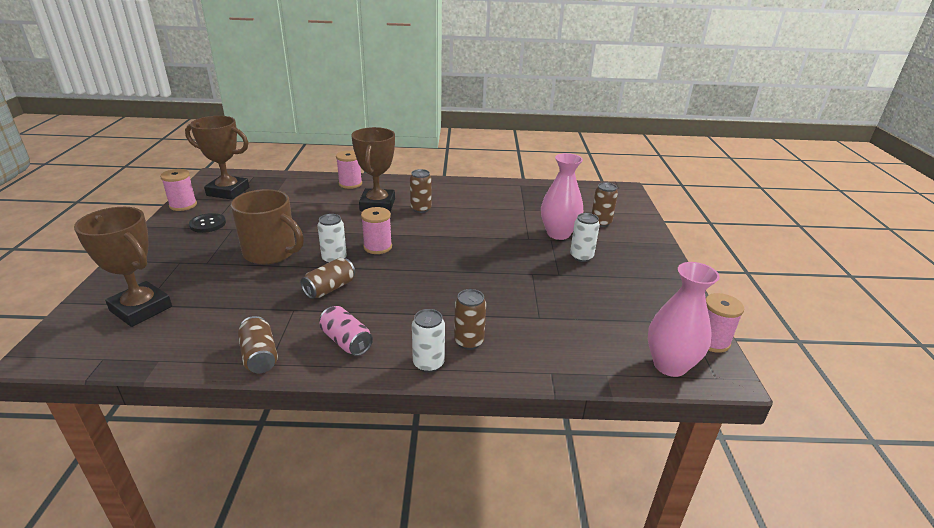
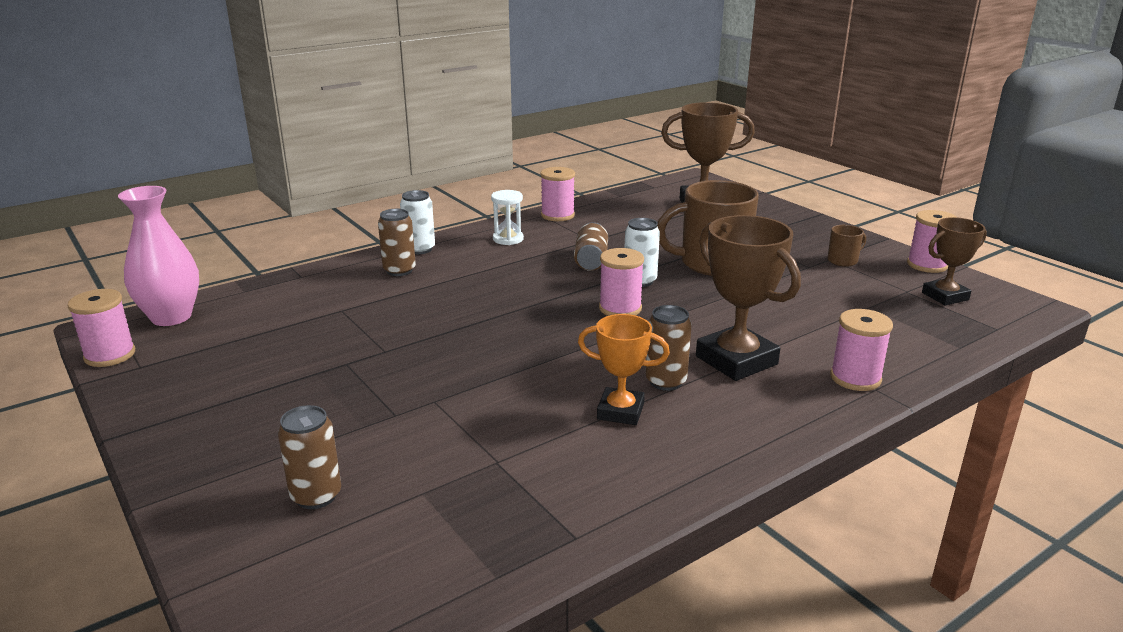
camera: 145 degrees right, 5 degrees down
(208, 224) = (843, 260): black button -> brown mug
(228, 191) = (945, 296): brown trophy -> brown trophy, size x0.62
(259, 356) = (557, 215): brown can -> pink spool
(346, 341) = (508, 239): pink can -> white hourglass
(456, 206) = (620, 411): none -> orange trophy
(558, 234) = (389, 431): pink vase -> none
(581, 257) = (324, 402): white can -> none

